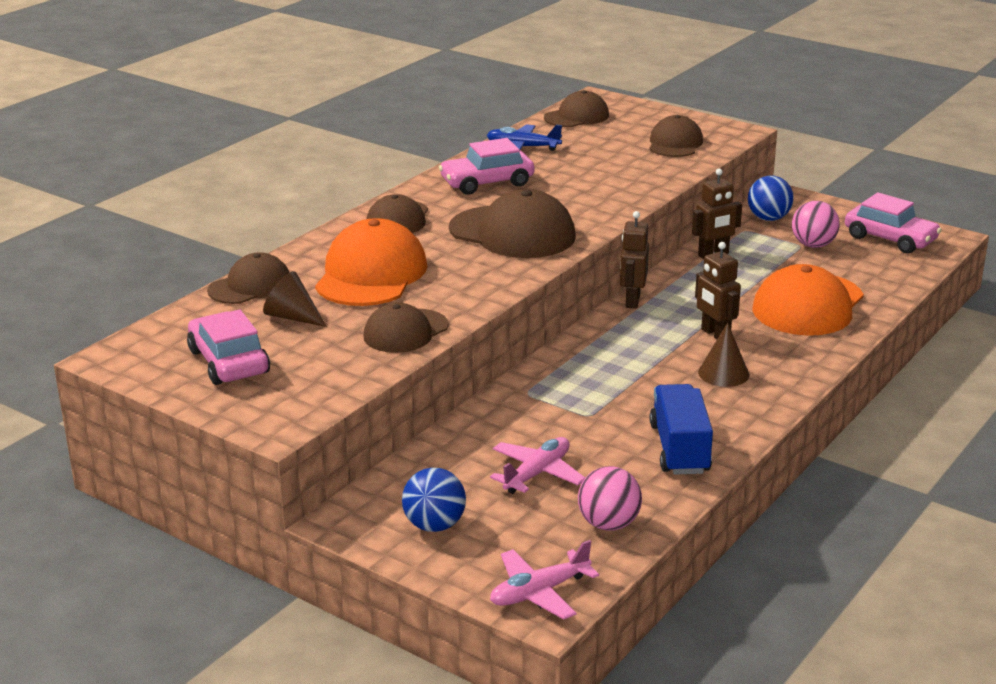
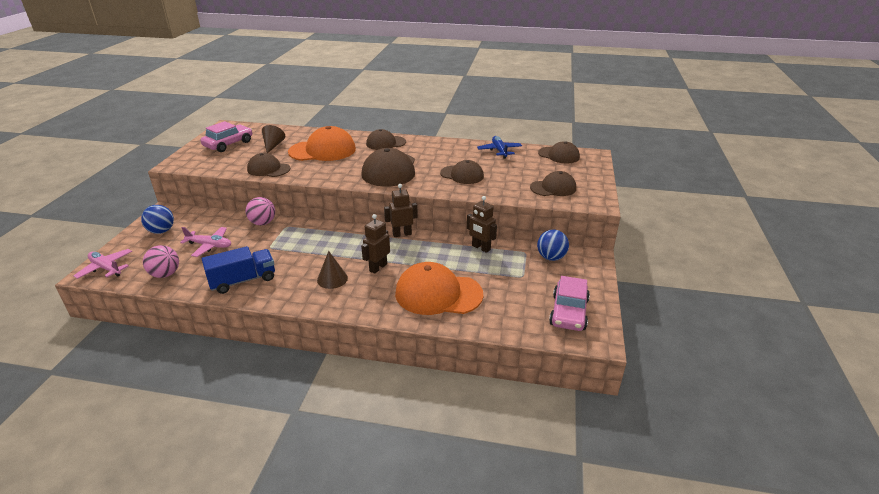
camera: 65 degrees right, 5 degrees up
(250, 286) = (298, 132): brown cap -> brown cap (462, 175)
(487, 183) = (445, 152): pink car -> none
(813, 245) = (527, 281): pink ball -> pink ball (263, 223)

